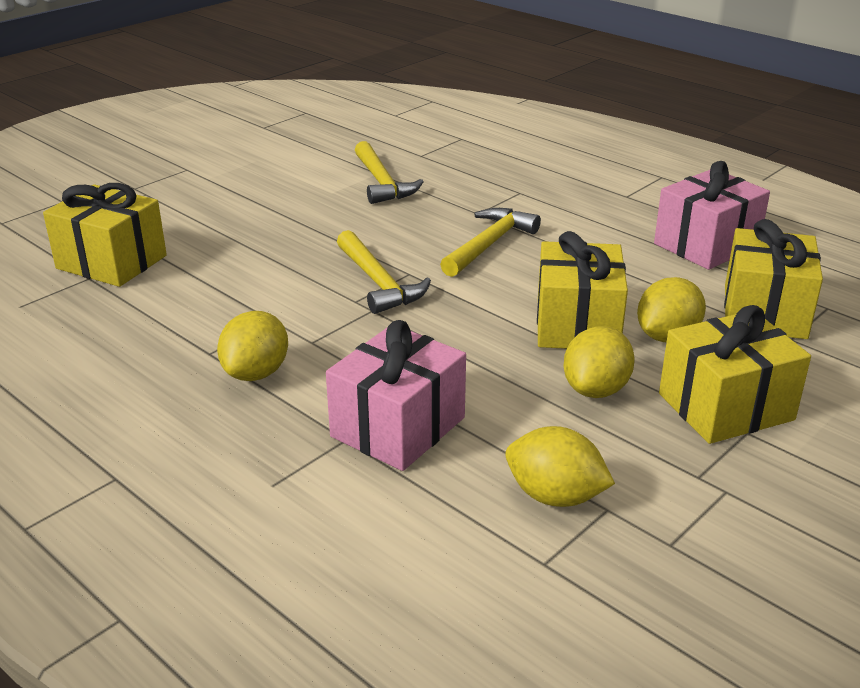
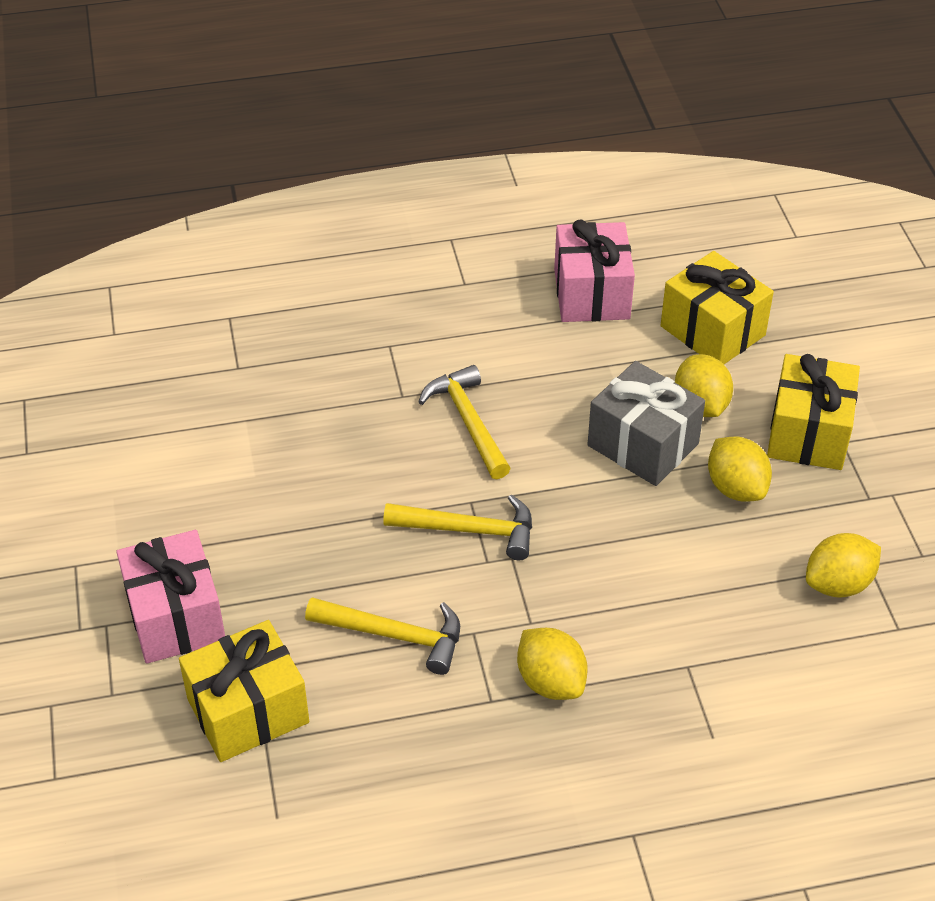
camera: 55 degrees left, 15 degrees up
(381, 182) = (271, 428): yellow hammer -> yellow hammer (394, 636)
(398, 427) = (696, 627): pink gift -> pink gift (175, 617)
(577, 324) = (643, 444): yellow gift -> grey gift

